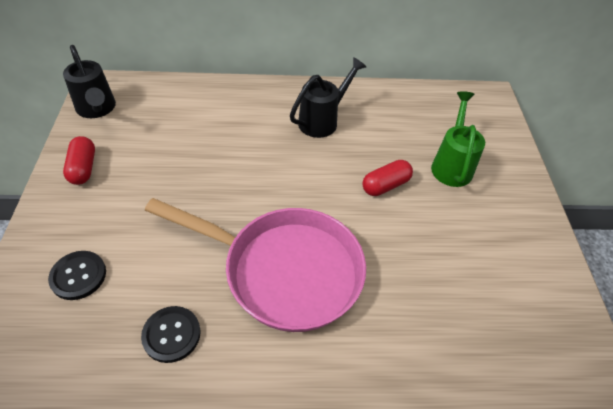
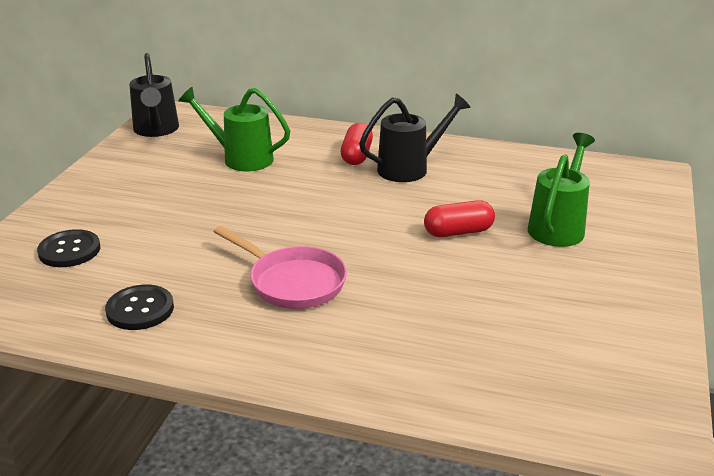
camera: 20 degrees right, 20 degrees down
(83, 168) = (117, 172): red capsule -> red capsule (356, 155)
(185, 132) = (241, 158): none -> green watering can
(284, 271) = (292, 282): pink pan -> pink pan, size x0.57

